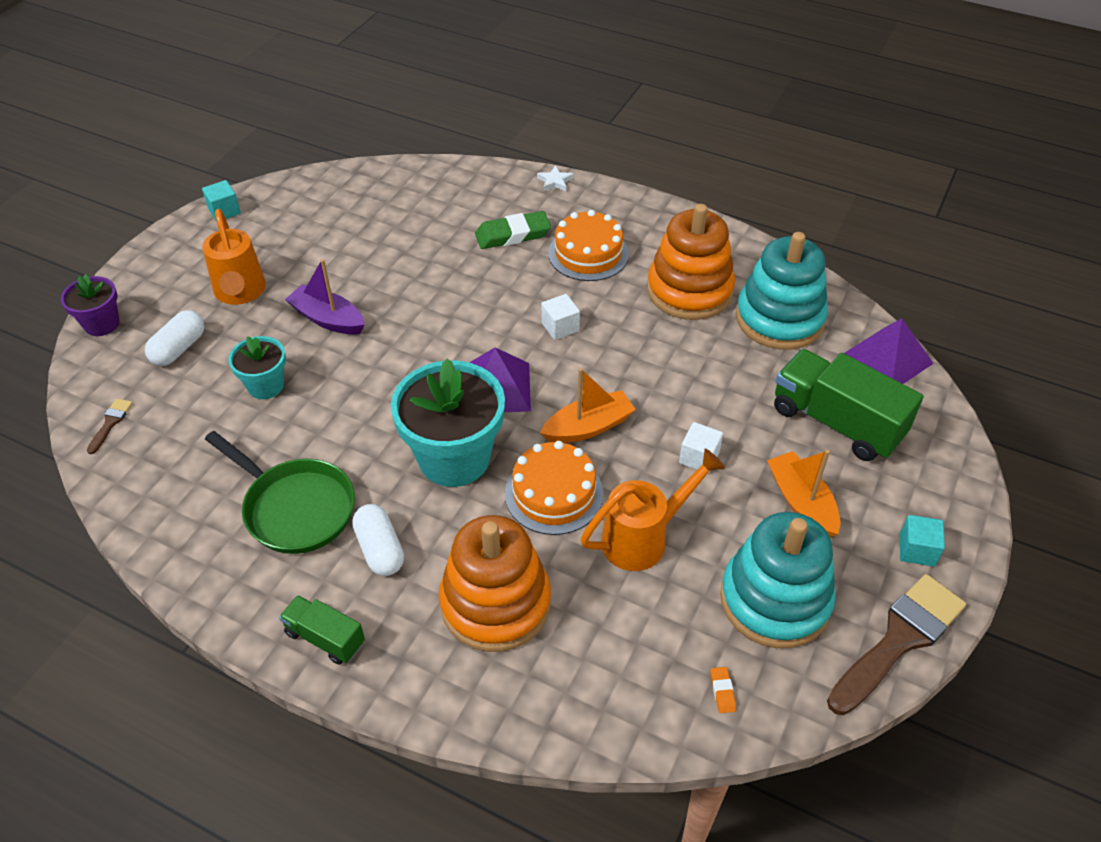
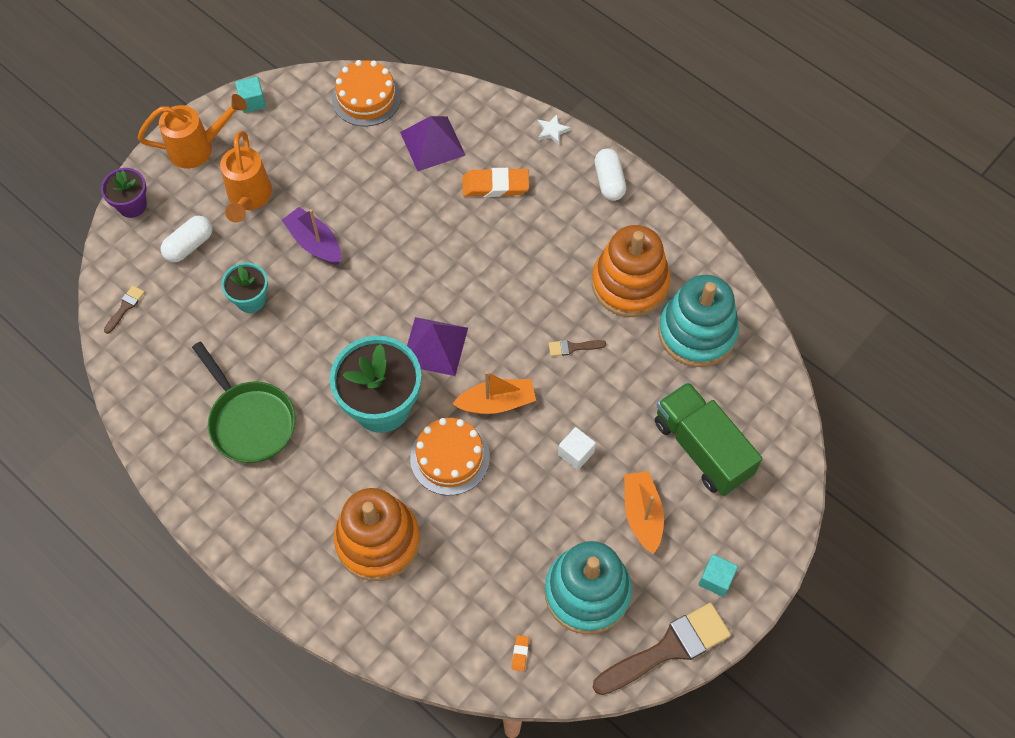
camera: 15 degrees right, 15 degrees up
(325, 638) = (248, 537): green truck -> none
(380, 549) = (305, 473): white capsule -> white capsule (609, 181)
(513, 235) = (495, 185): green eraser -> orange eraser
(560, 327) = (505, 296): white cube -> none
(588, 253) = (555, 222): orange cake -> orange cake (366, 97)
(644, 538) = (507, 514): orange watering can -> orange watering can (199, 148)
(653, 358) = (573, 347): none -> brown brush
(887, 359) = (773, 396): purple pyramid -> purple pyramid (432, 143)

